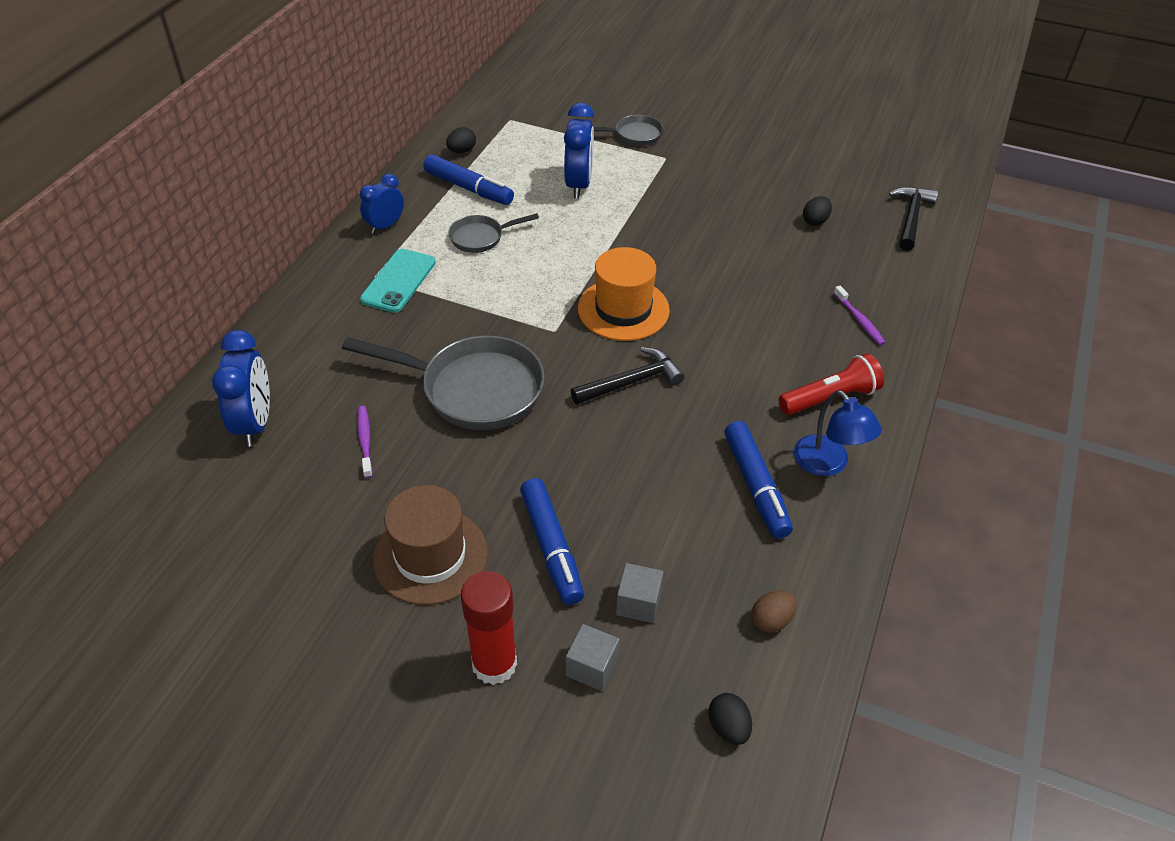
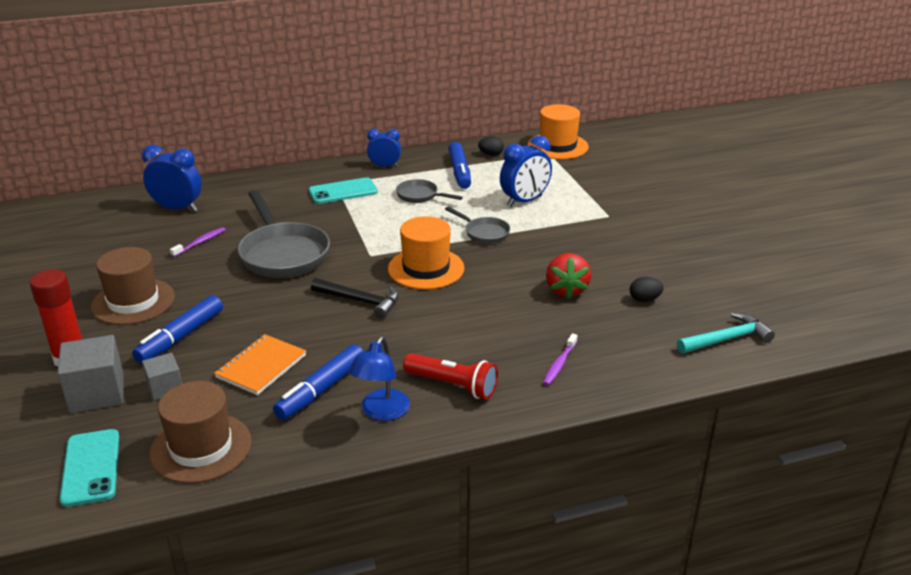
camera: 50 degrees right, 15 degrees down
(255, 423) = (177, 208): blue clock -> blue clock turned 120 degrees counterclockwise
(504, 107) = (557, 146): none -> orange hat
(592, 667) = (97, 393): grey cube -> grey cube, size x1.68
(634, 135) = (612, 195): grey pan -> grey pan (484, 233)
(673, 509) = (261, 366): none -> orange notebook
(728, 727) = (91, 467): black egg -> turquoise phone
(755, 251) = (566, 290): none -> red strawberry
(771, 620) = (201, 448): brown egg -> brown hat
(911, 218) = (726, 339): black hammer -> turquoise hammer

